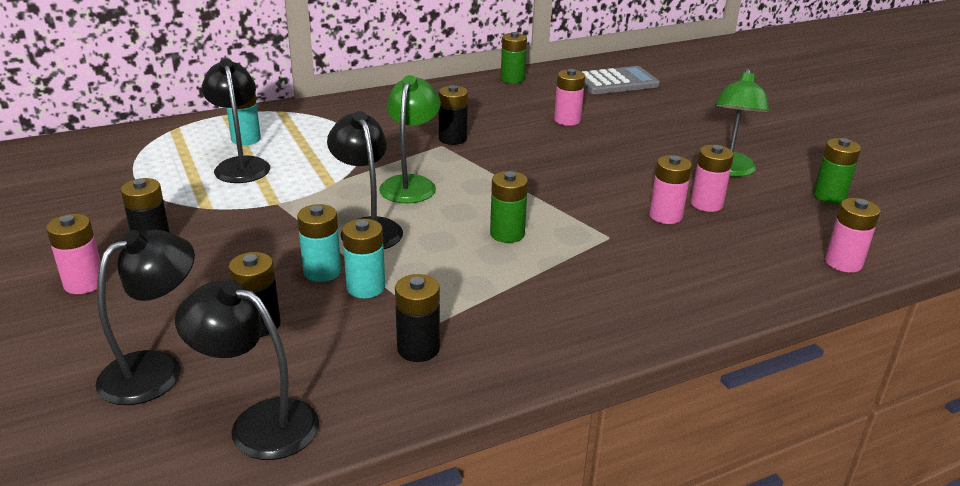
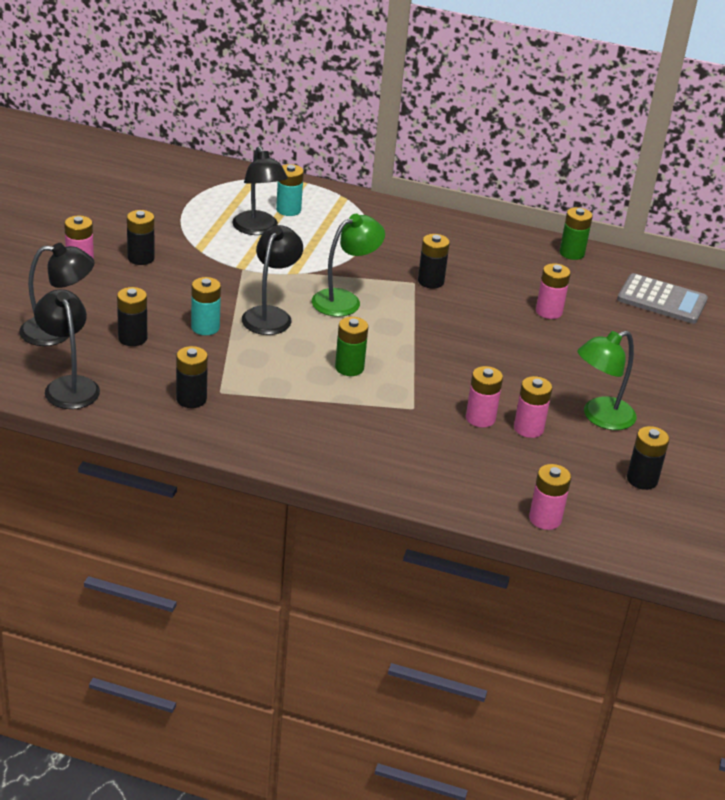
camera: 40 degrees right, 5 degrees up
(241, 165) = (258, 229): black lamp -> black lamp turned 135 degrees clockwise
(366, 287) = (215, 350): turquoise battery -> none
(829, 196) = (642, 479): green battery -> black battery

